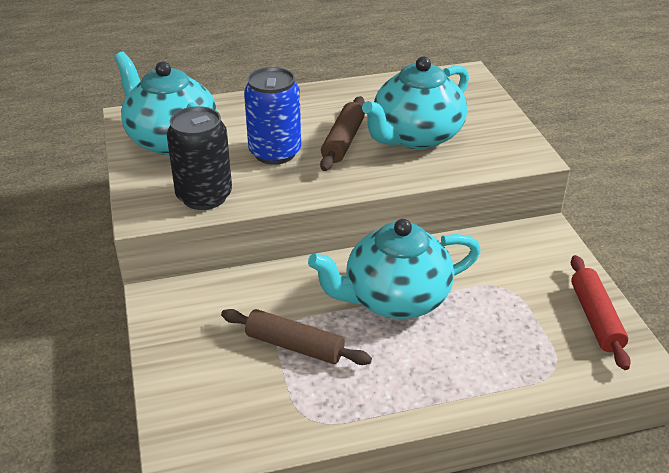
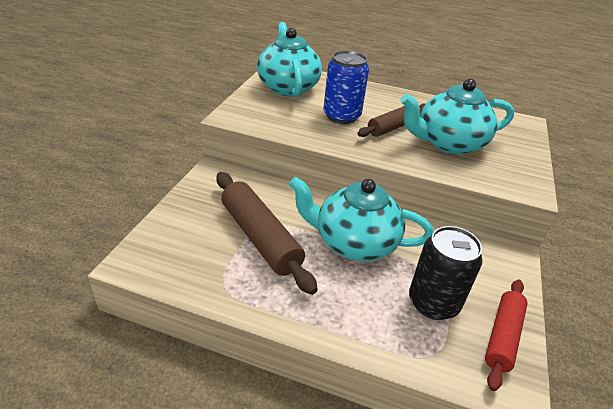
camera: 30 degrees right, 0 degrees up
(204, 196) = (273, 122): black can -> black can (433, 303)
(294, 346) = (260, 237): brown rolling pin -> brown rolling pin, size x1.54

